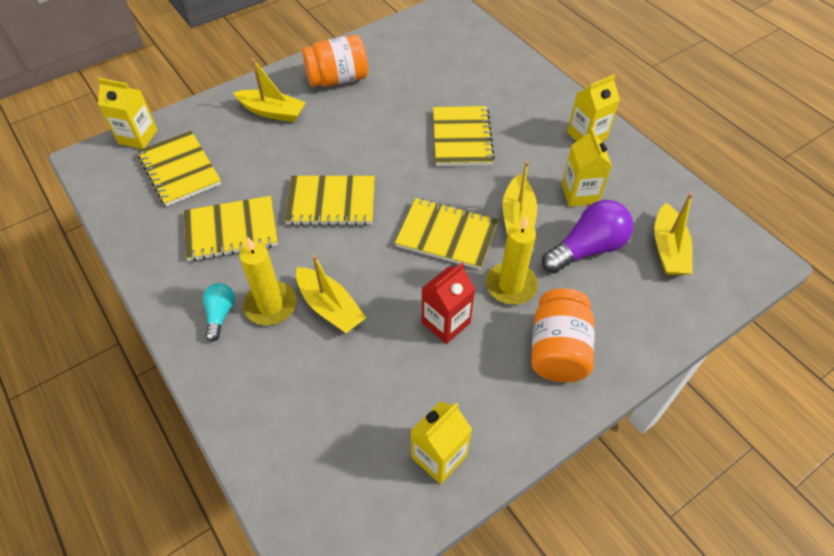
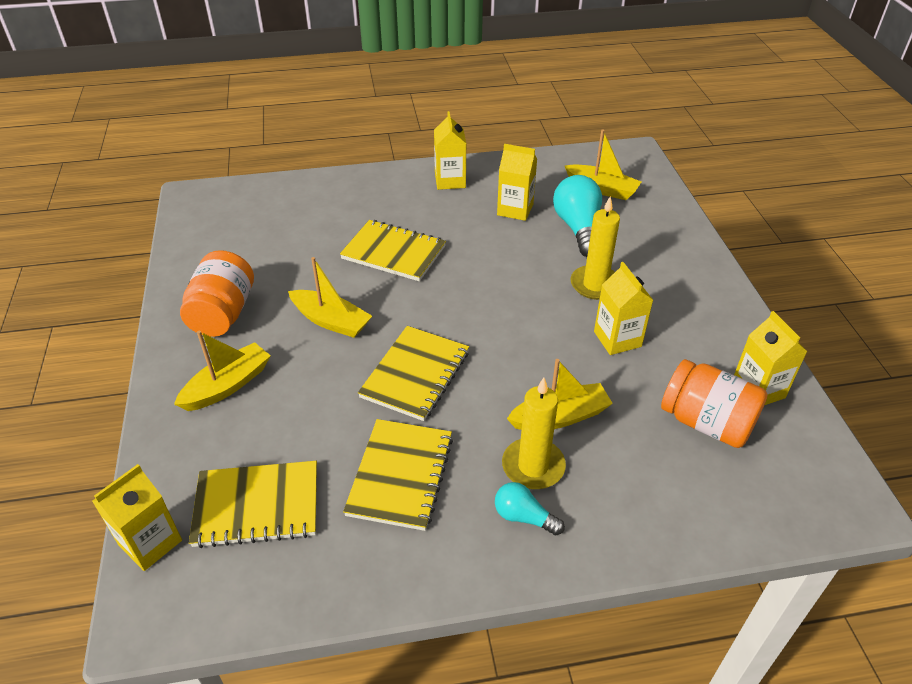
camera: 65 degrees left, 10 degrees down
(446, 322) = (617, 339): red carton -> yellow carton
(447, 235) = (514, 304): yellow notebook -> none
(517, 218) = (520, 254): yellow boat -> yellow boat (331, 321)
(558, 350) = (675, 282): orange jar -> orange jar (706, 422)
(587, 249) = (578, 228): purple light bulb -> turquoise light bulb

